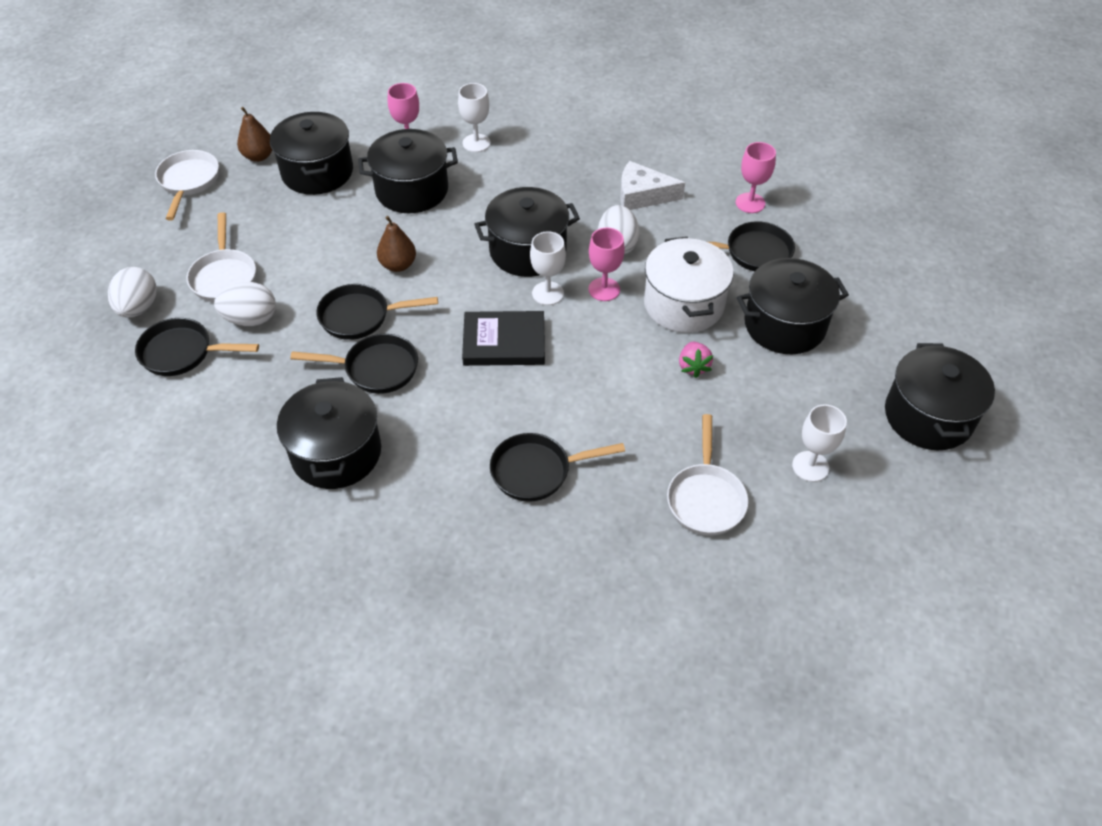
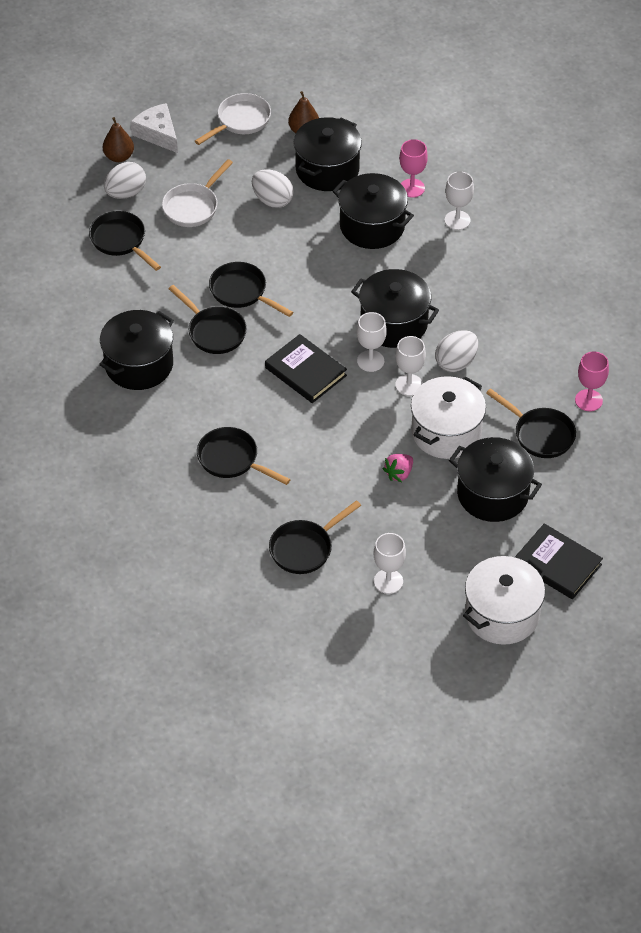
camera: 45 degrees right, 0 degrees up
(251, 319) = (179, 247): white egg -> white egg (272, 200)
(398, 265) = (302, 274): brown pear -> brown pear (119, 157)
(604, 289) = (409, 385): pink goblet -> white goblet
(642, 195) = (521, 340): white cheese -> white cheese (158, 133)
(705, 498) = (305, 548): white pan -> black pan
(905, 341) = (557, 564): none -> black book
(928, 416) = (502, 614): black pot -> white pot

